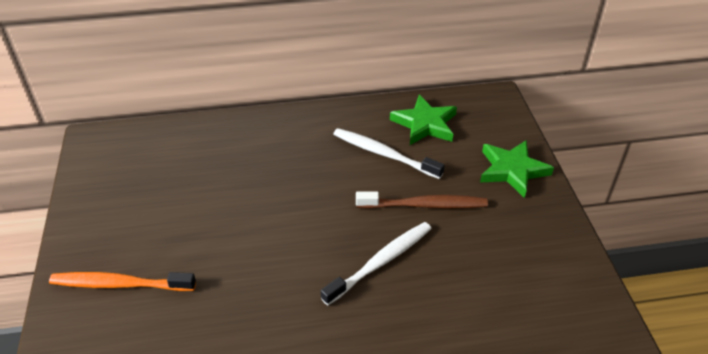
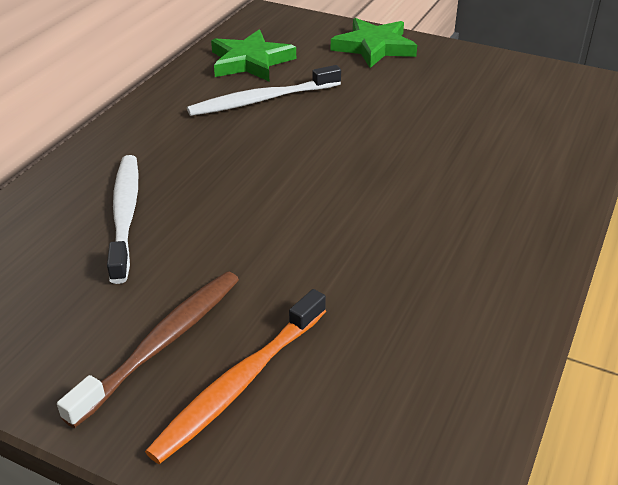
camera: 55 degrees left, 5 degrees down
(381, 262) = (416, 162): white toothbrush -> white toothbrush (125, 215)
(424, 205) = (365, 107): brown toothbrush -> brown toothbrush (162, 343)

